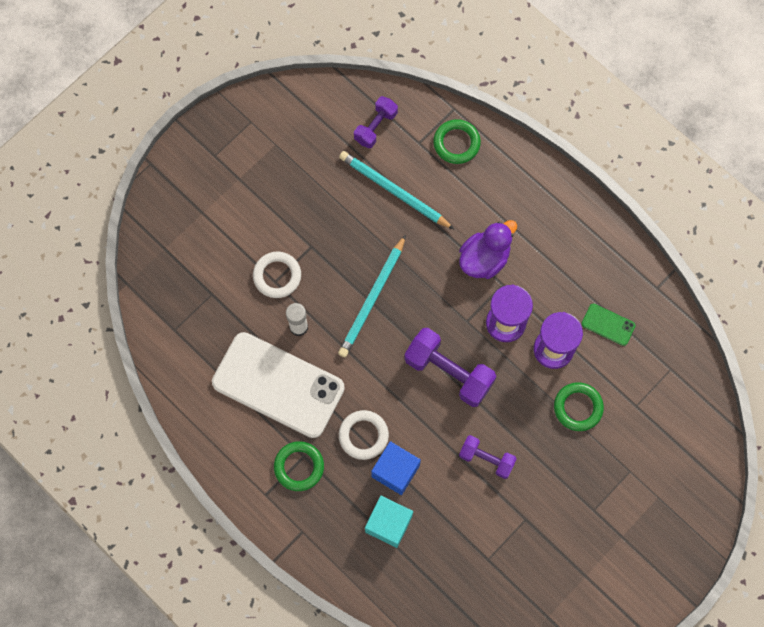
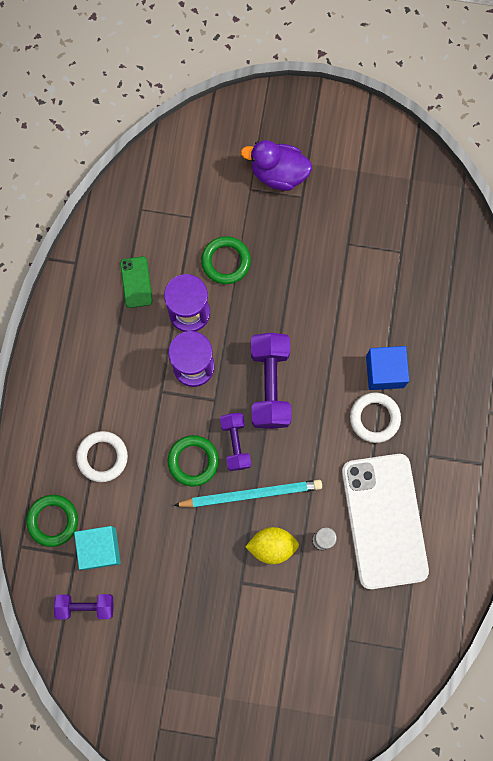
camera: 125 degrees left, 5 degrees up
(277, 276) = (289, 593): white ring -> white ring (102, 457)
(299, 467) = (439, 453): green ring -> green ring (193, 461)
(321, 287) = (272, 546): none -> yellow lemon
(388, 524) = (431, 347): turquoise cube -> turquoise cube (100, 548)
(394, 191) = (138, 545): turquoise pencil -> none
(484, 259) = (147, 422): purple duck -> purple duck (278, 173)
(486, 459) = (321, 306): purple dumbbell -> purple dumbbell (235, 443)

